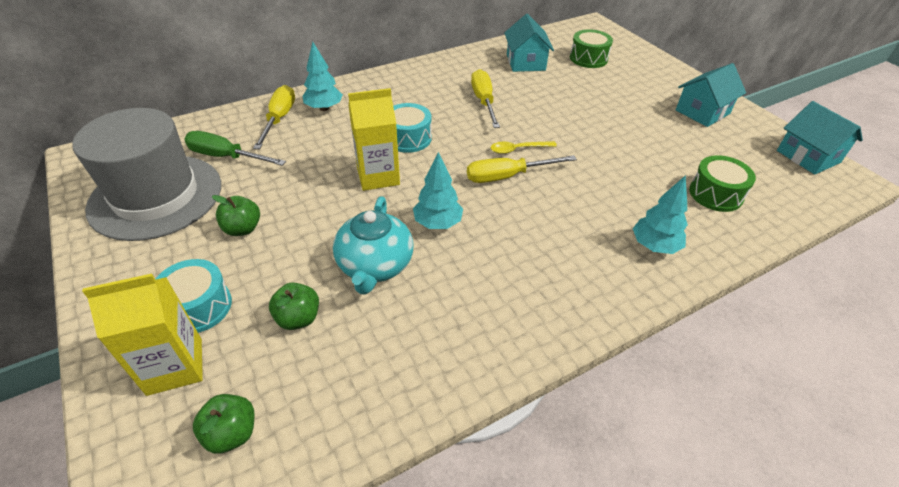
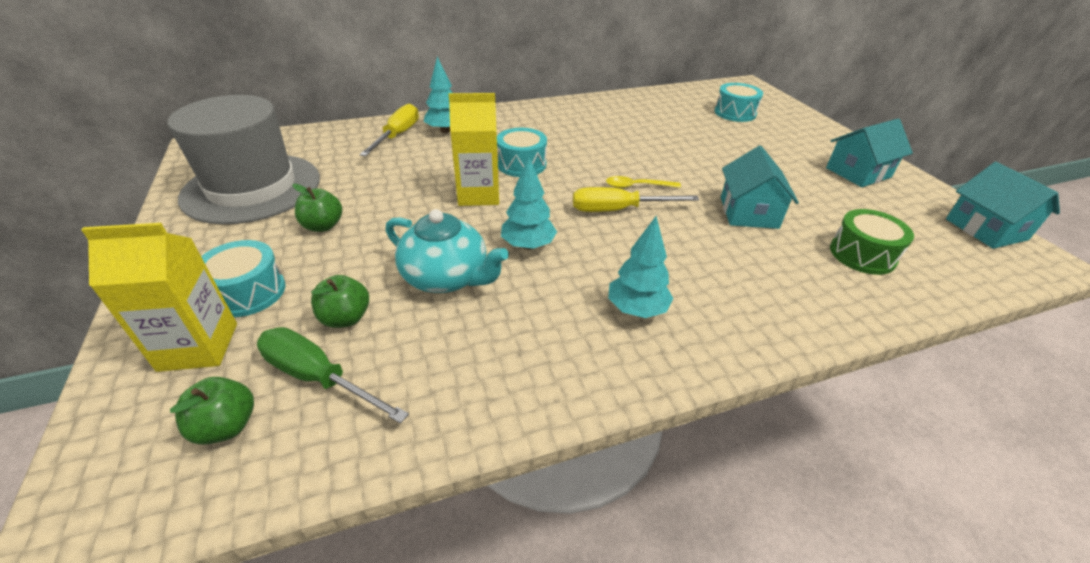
camera: 10 degrees right, 5 degrees down
(226, 157) = (333, 162): green screwdriver -> green screwdriver (318, 377)
(375, 265) = (446, 277): turquoise teapot -> turquoise teapot turned 75 degrees counterclockwise
(484, 101) = (611, 140): yellow screwdriver -> none
(525, 62) = (665, 110): turquoise house -> turquoise house (748, 212)
(588, 58) = (735, 113): green drum -> turquoise drum
(654, 246) = (776, 299): turquoise tree -> turquoise tree (636, 309)

